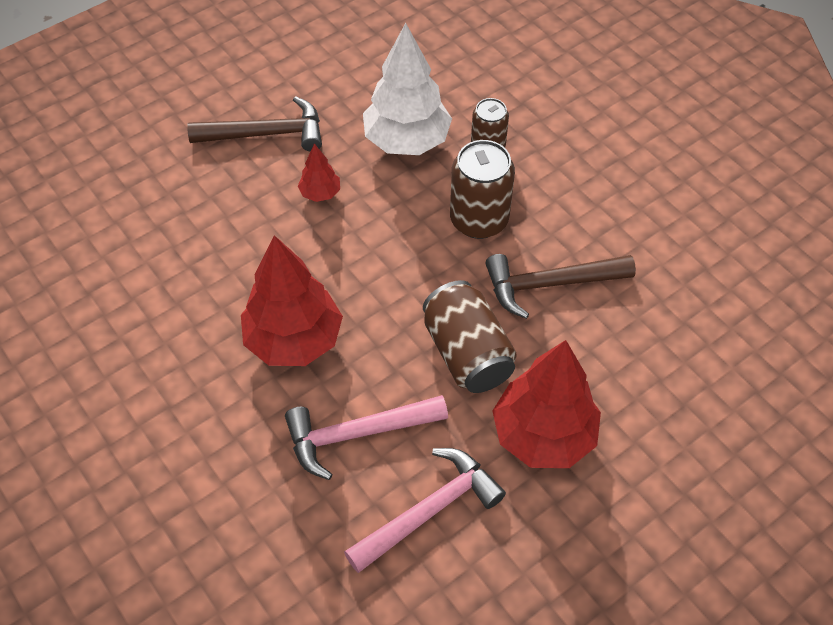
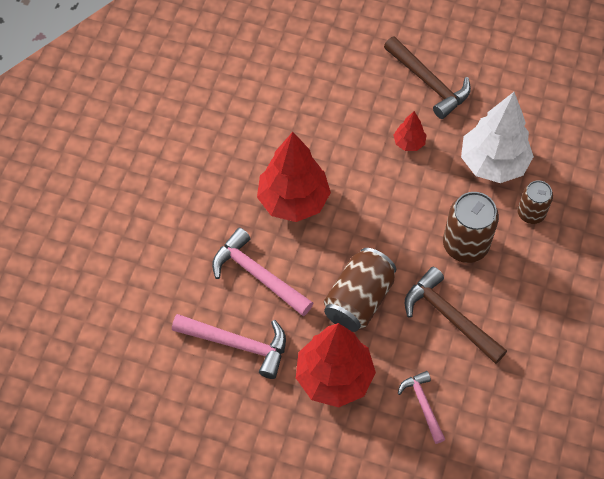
camera: 55 degrees right, 5 degrees up
(634, 370) = (423, 405): none -> pink hammer

